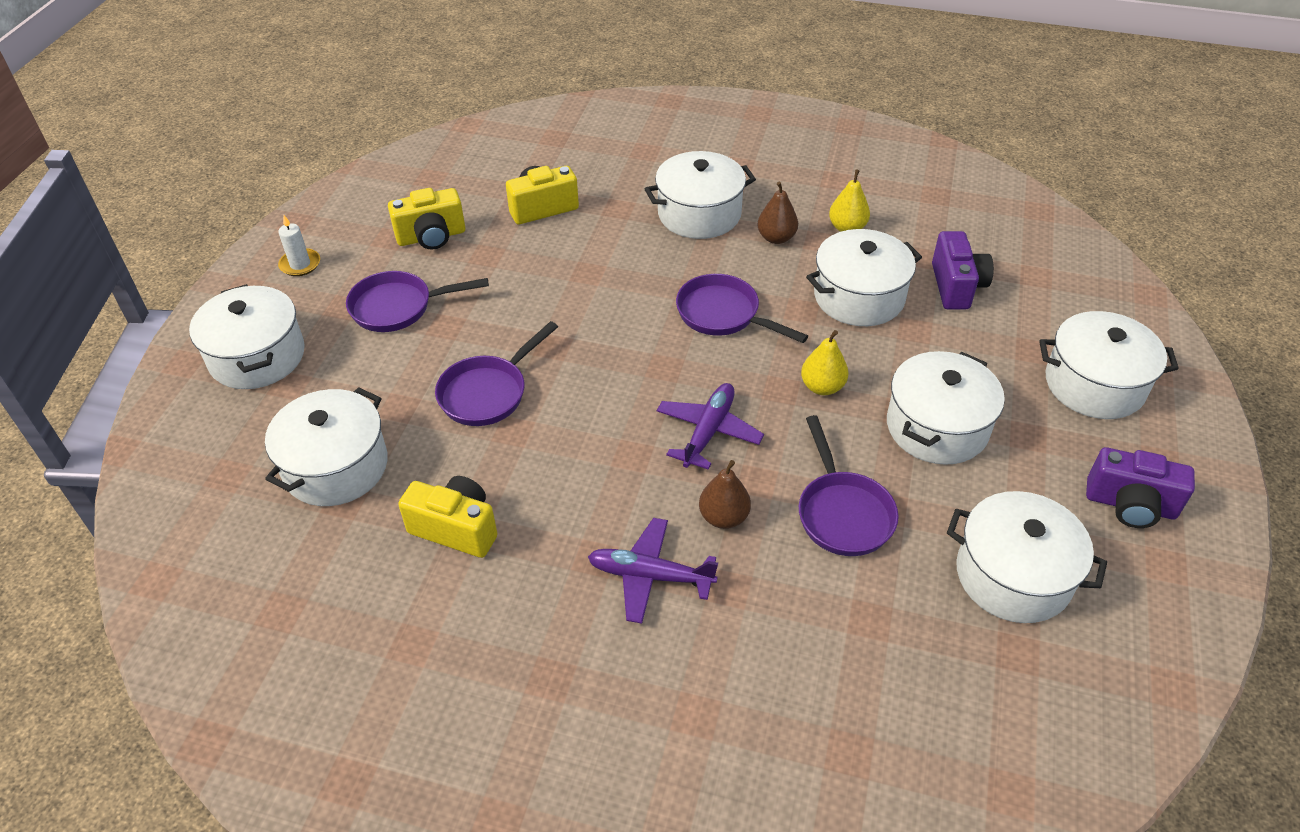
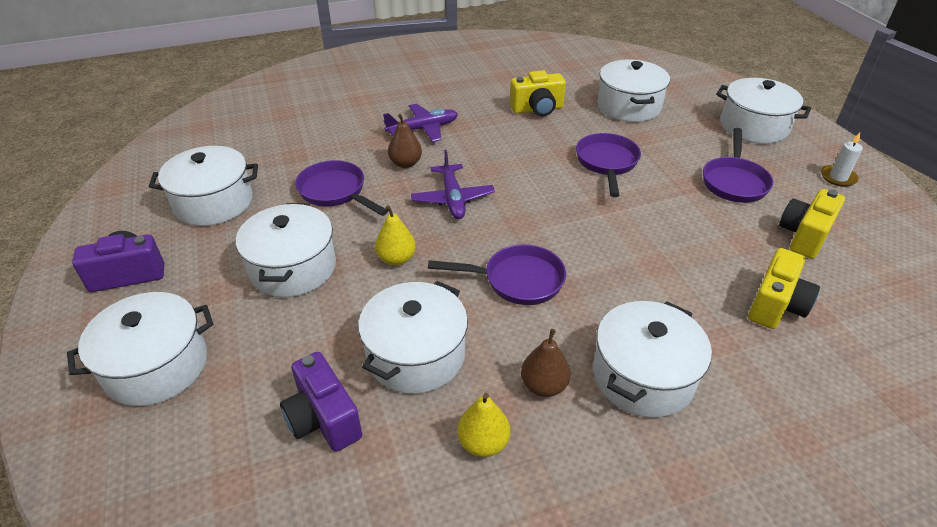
camera: 145 degrees right, 5 degrees down
(398, 307) = (734, 182): purple pan -> purple pan turned 150 degrees clockwise

